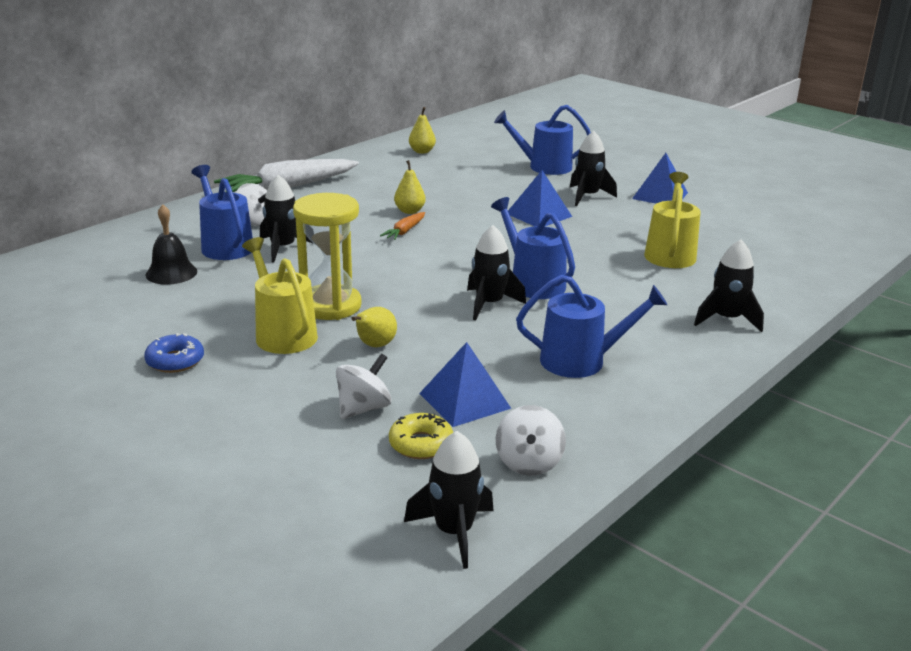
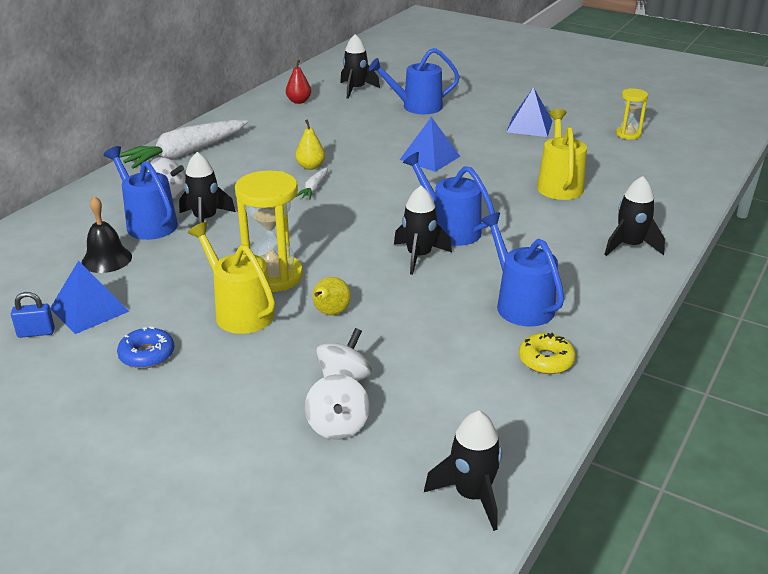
camera: 10 degrees left, 5 degrees up
(77, 329) = (36, 333): none -> blue padlock
(405, 231) = (314, 188): orange carrot -> white carrot
(421, 444) = (410, 410): yellow donut -> yellow donut (546, 360)
(422, 151) = (299, 101): yellow pear -> red pear
(465, 400) = (433, 359): blue pyramid -> blue pyramid (89, 309)
(528, 463) = (512, 414): white spinning top -> white spinning top (338, 426)
(581, 361) = (520, 304): blue watering can -> blue watering can turned 105 degrees counterclockwise
(587, 196) = (466, 134): black rocket -> black rocket (356, 89)
(768, 213) = (628, 134): none -> yellow hourglass

